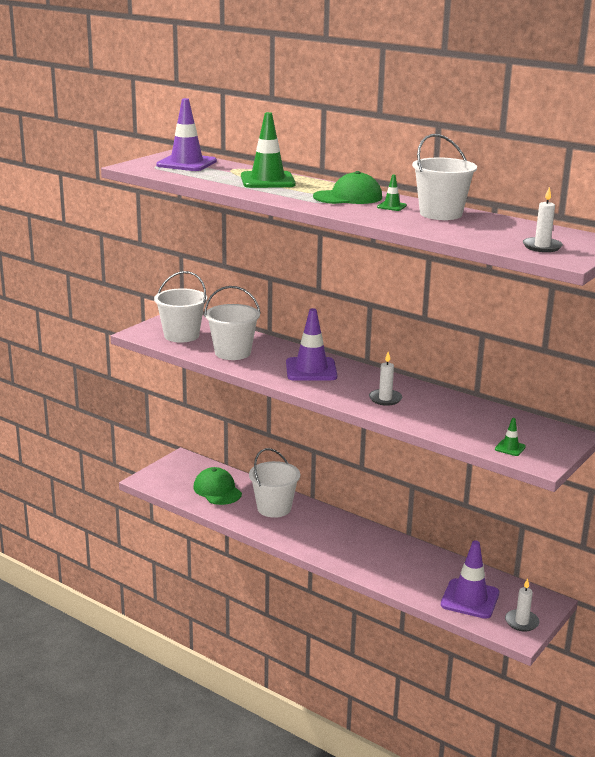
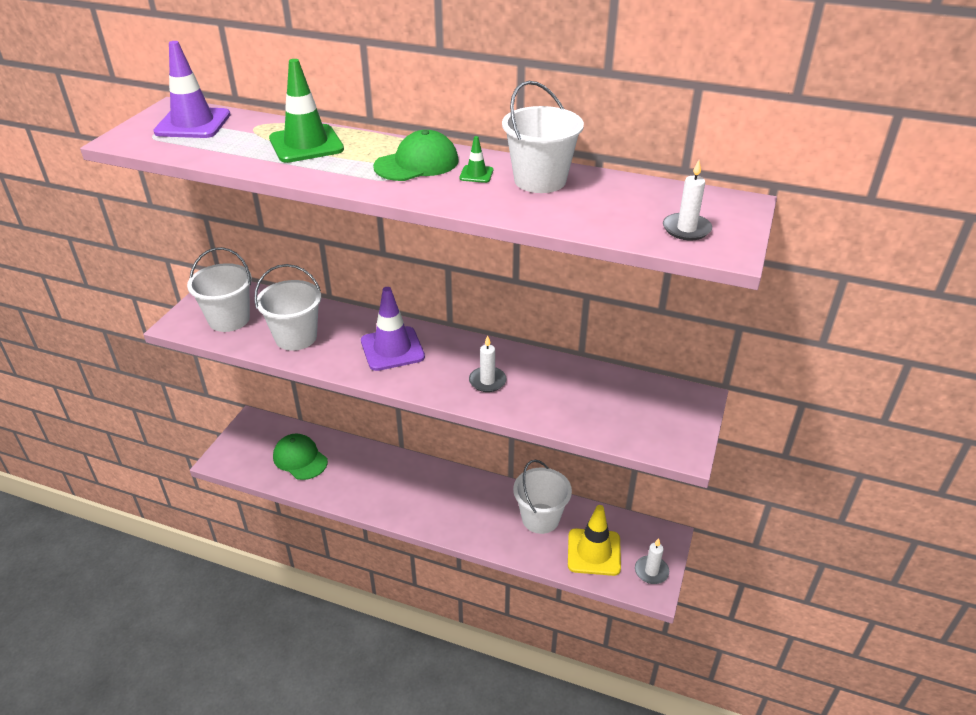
camera: 15 degrees left, 15 degrees up
(274, 508) = (366, 471): white bucket -> white bucket (540, 518)
(470, 599) = (594, 552): purple traffic cone -> yellow traffic cone
(510, 448) = (644, 434): green traffic cone -> none

